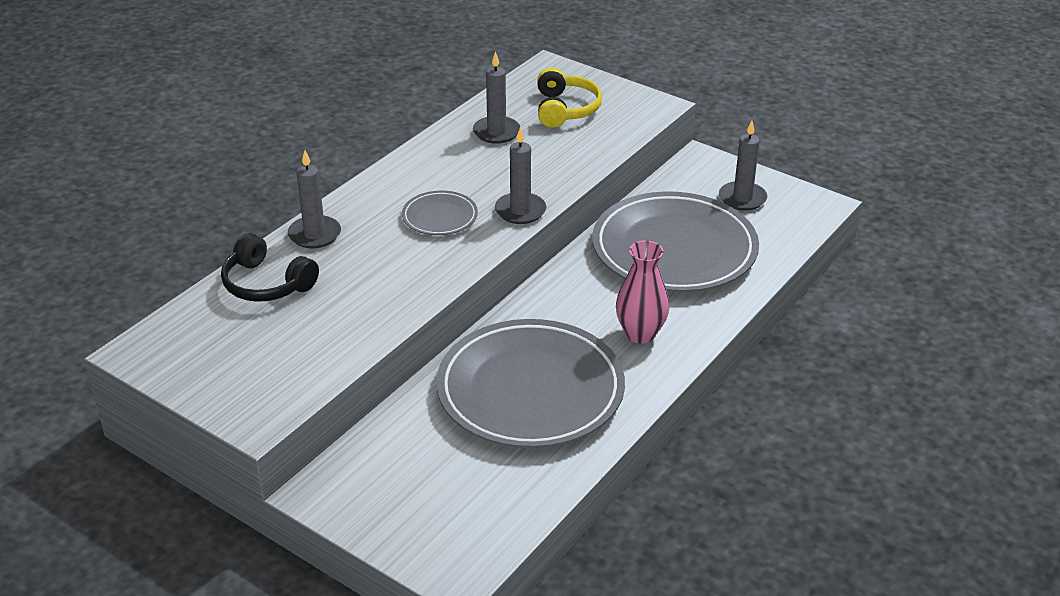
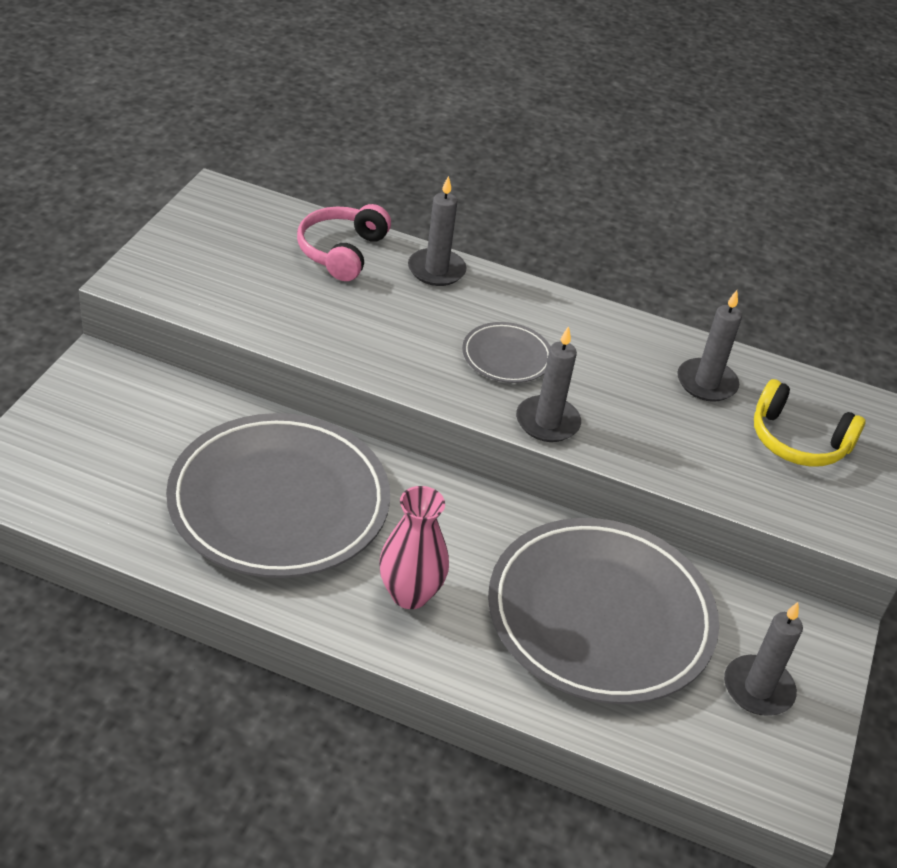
camera: 70 degrees right, 5 degrees up
(266, 284) = (341, 251): black headphones -> pink headphones
(565, 109) = (798, 441): yellow headphones -> yellow headphones turned 45 degrees clockwise

